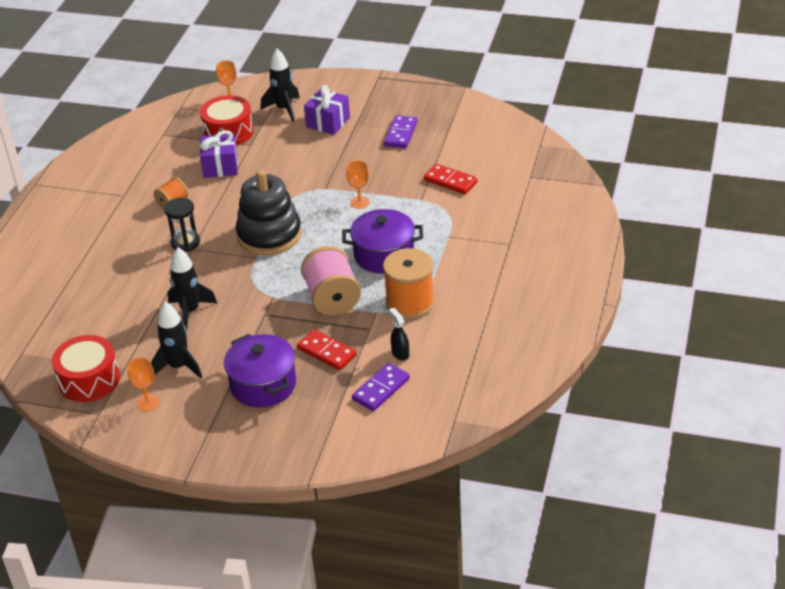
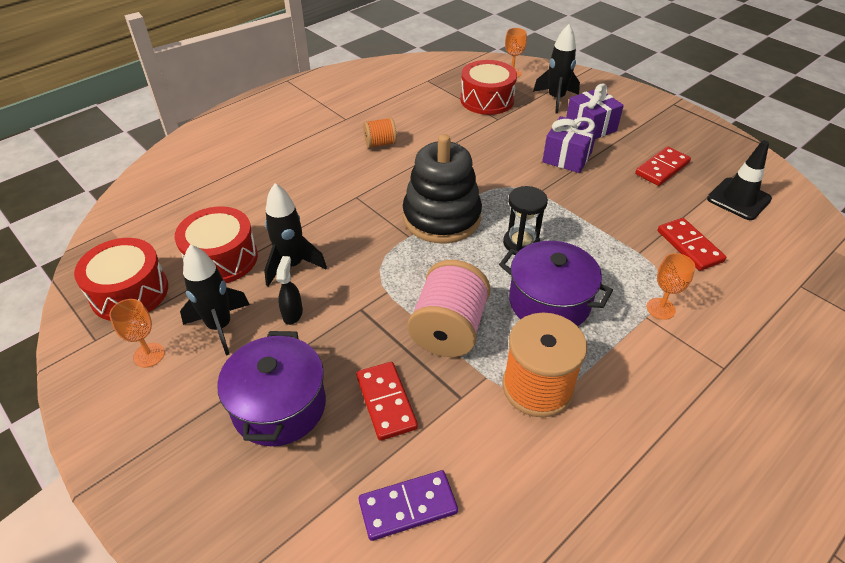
camera: 30 degrees right, 5 degrees up
(133, 331) = (221, 259): none -> red drum
(185, 243) = (356, 188): black hourglass -> black hourglass (521, 243)
(220, 166) = (453, 128): purple gift -> purple gift (567, 157)
(359, 202) = (565, 225): orange goblet -> orange goblet (660, 308)
(400, 134) = (662, 168): purple domino -> red domino
(400, 353) = (473, 461): black spray bottle -> black spray bottle (292, 314)
(465, 135) = (738, 199): none -> black traffic cone

